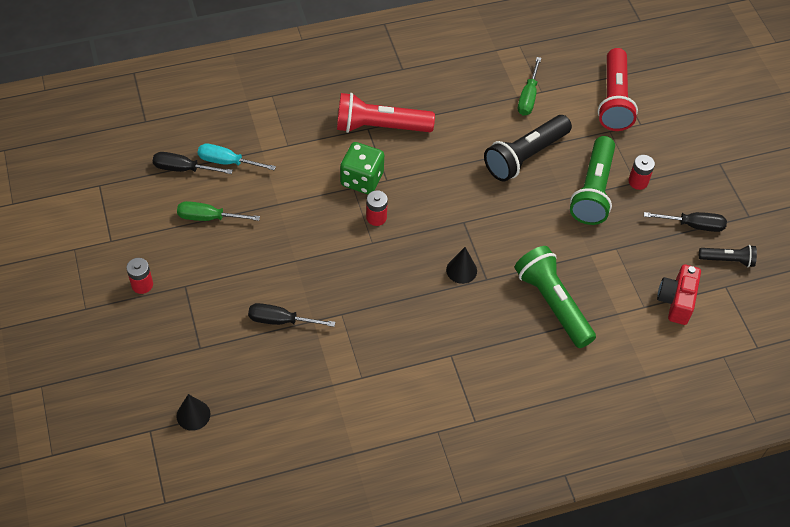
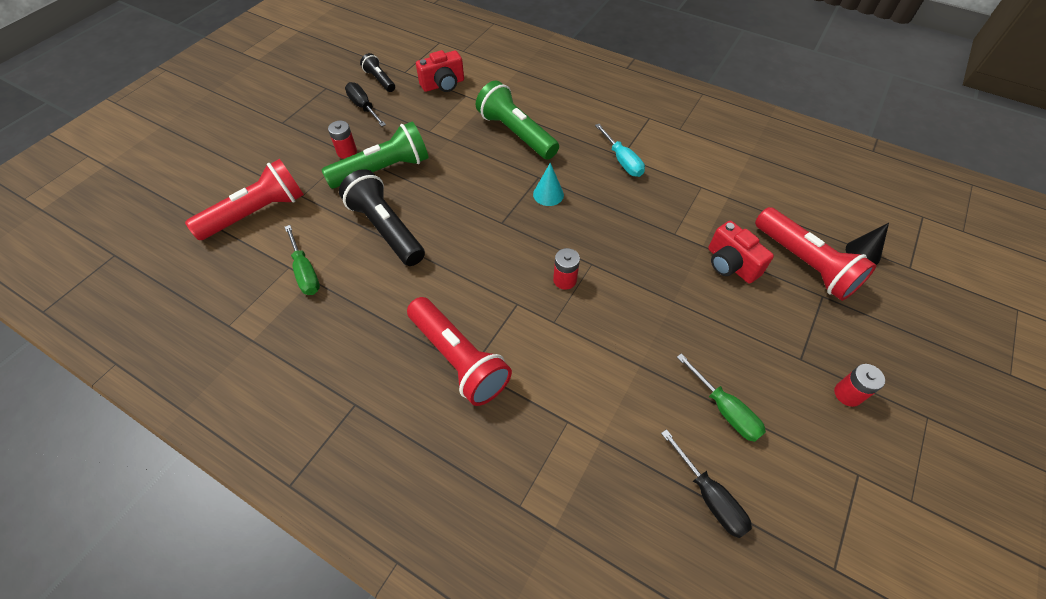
camera: 130 degrees left, 0 degrees up
(228, 162) = (650, 459): turquoise screwdriver -> turquoise screwdriver (622, 160)
(230, 366) = (804, 263): none -> red flashlight
(281, 321) = (730, 264): black screwdriver -> red camera
(362, 179) = (537, 322): green dice -> none
(461, 270) = (548, 194): black cone -> turquoise cone
(525, 156) = (386, 229): black flashlight -> black flashlight turned 135 degrees counterclockwise
(528, 97) = (305, 272): green screwdriver -> green screwdriver turned 90 degrees clockwise
(553, 304) = (516, 134): green flashlight -> green flashlight turned 120 degrees clockwise

